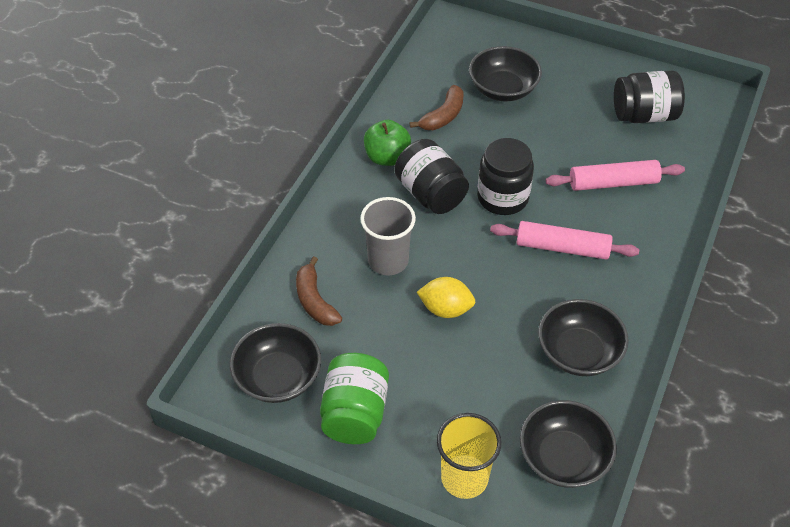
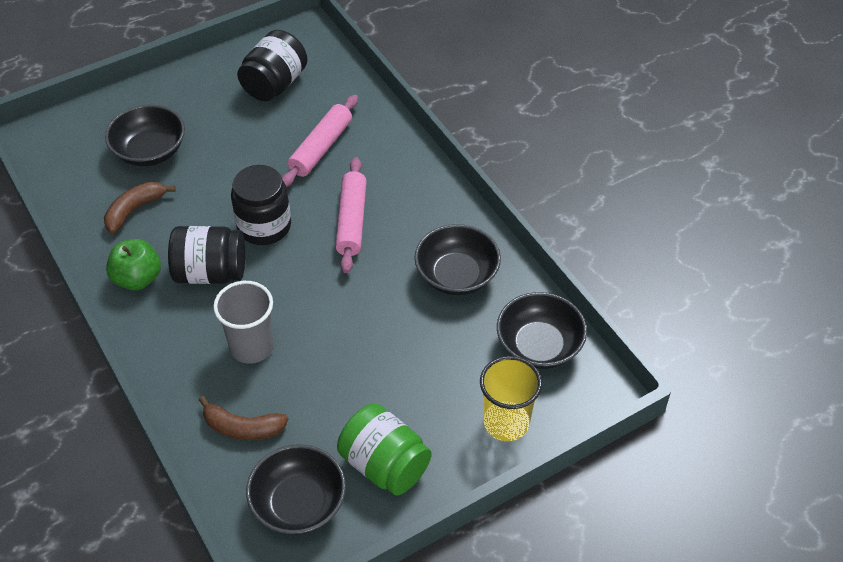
camera: 55 degrees left, 0 degrees up
(443, 116) = (134, 210): brown banana -> brown banana turned 120 degrees counterclockwise
(445, 309) = (339, 336): yellow lemon -> none
(562, 248) = (351, 221): pink rolling pin -> pink rolling pin turned 45 degrees counterclockwise

